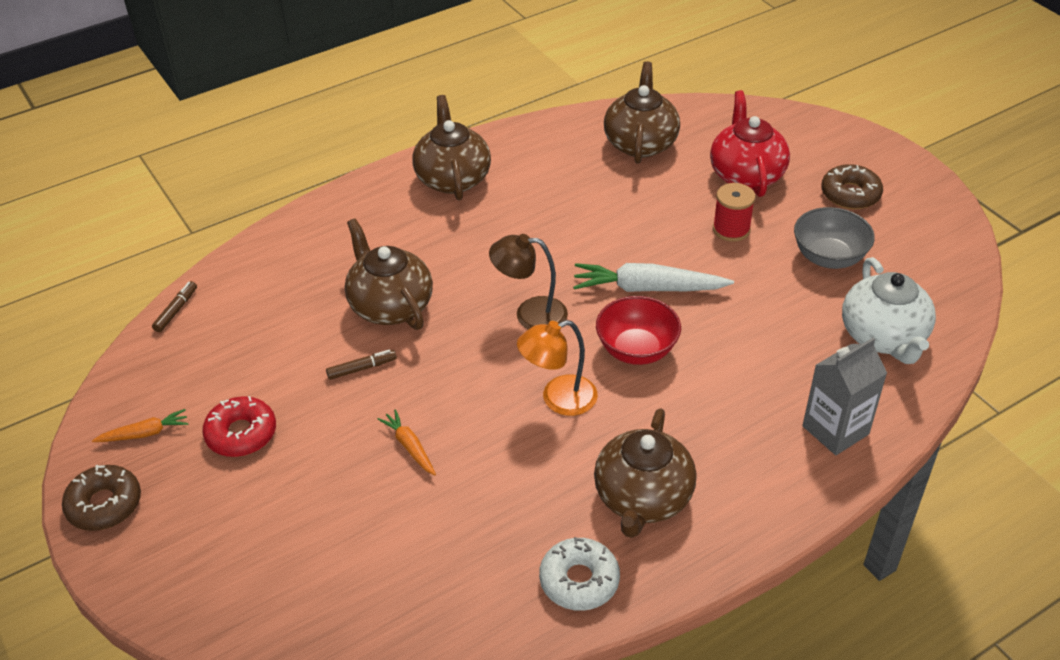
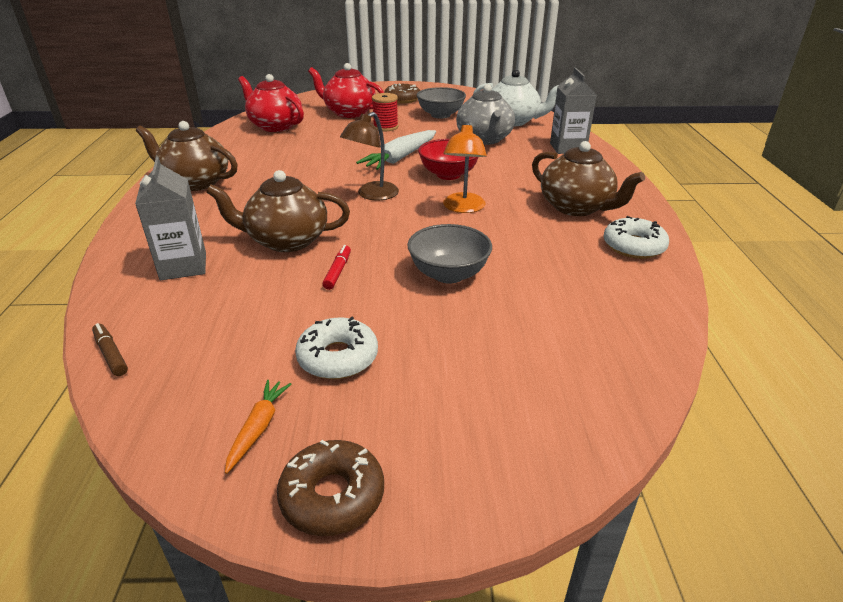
camera: 60 degrees left, 10 degrees down
(241, 434) = (338, 357): red donut -> white donut
(305, 270) = (183, 266): none -> grey carton
(362, 368) = (338, 271): brown marker -> red marker
(409, 447) = (448, 274): orange carrot -> grey bowl
(640, 143) = (275, 126): brown teapot -> red teapot
(782, 336) = (484, 139): none -> grey teapot

